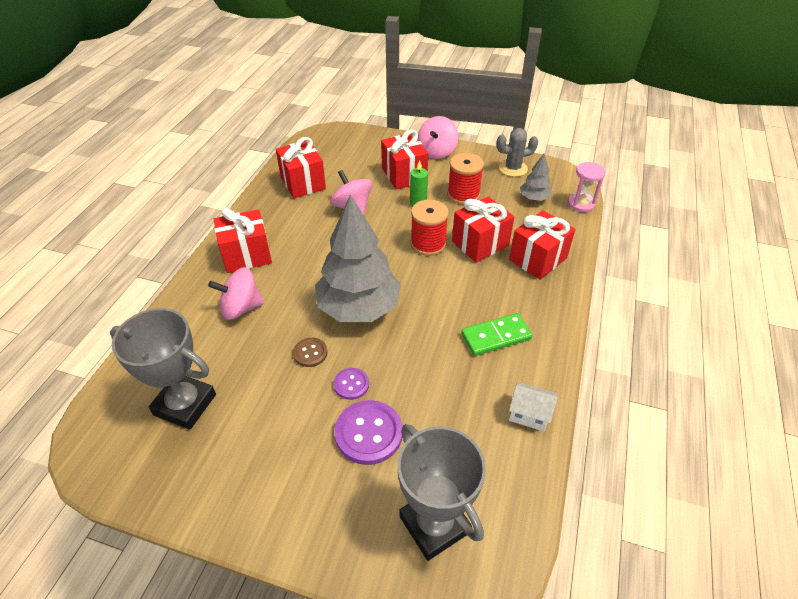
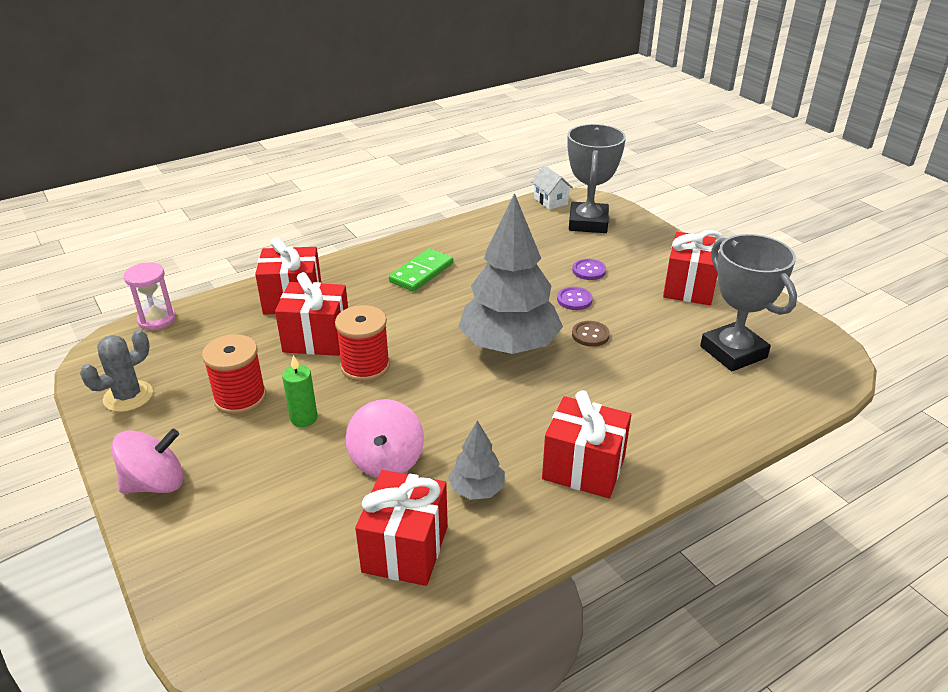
camera: 140 degrees left, 10 degrees down
(241, 308) = (631, 407): pink spinning top -> none
(368, 433) = (589, 271): purple button -> purple button, size x0.56
(404, 175) = (257, 470): red gift -> red gift (689, 287)
(496, 336) = (421, 273): green domino -> green domino turned 75 degrees counterclockwise
(513, 168) = (128, 396): grey cactus -> grey cactus turned 75 degrees counterclockwise
(529, 414) = (465, 231): white house -> white house (550, 201)
(534, 198) = (183, 350): grey tree -> grey tree (477, 490)

